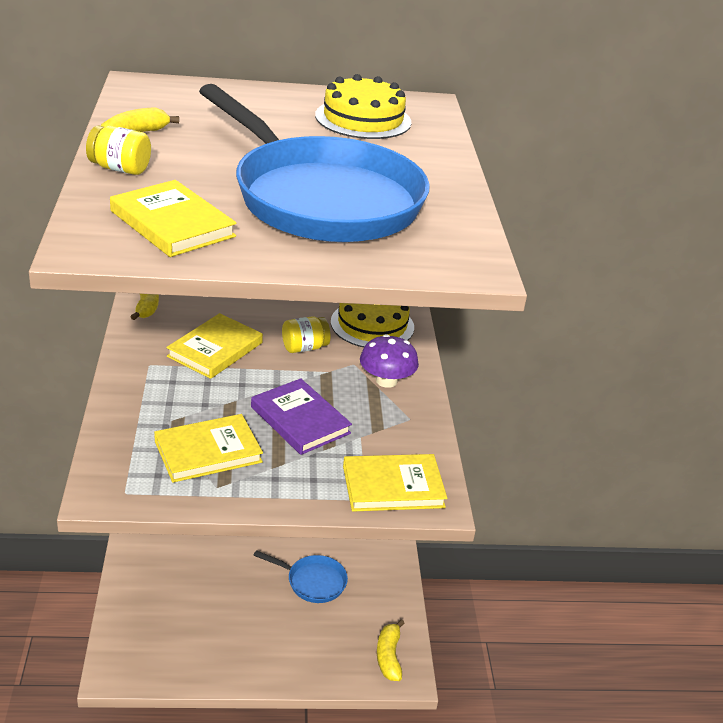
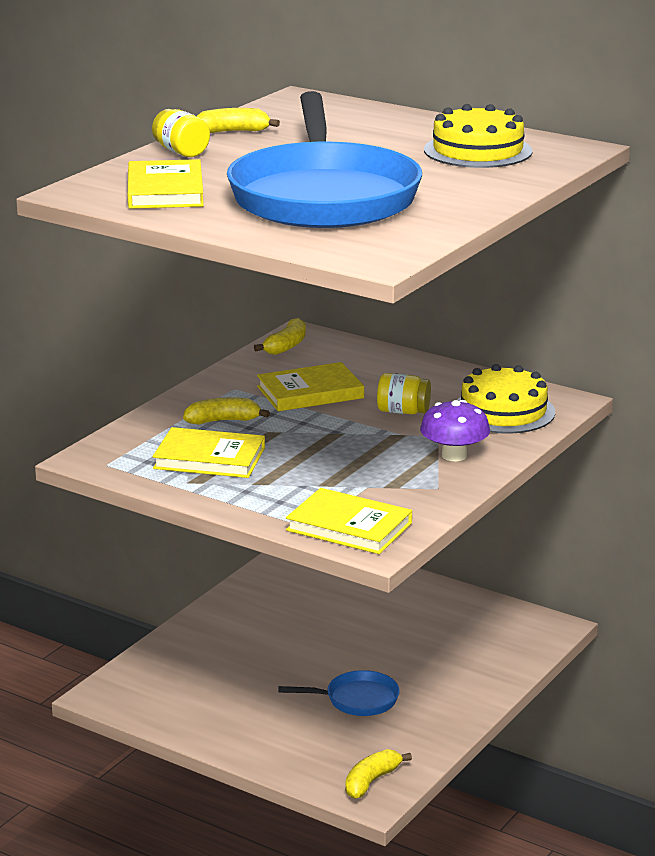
camera: 40 degrees right, 10 degrees down
(176, 404) = (223, 421): none -> yellow banana
(300, 420) = (324, 460): purple book -> none
(313, 582) = (357, 700): blue pan -> blue pan turned 60 degrees counterclockwise

